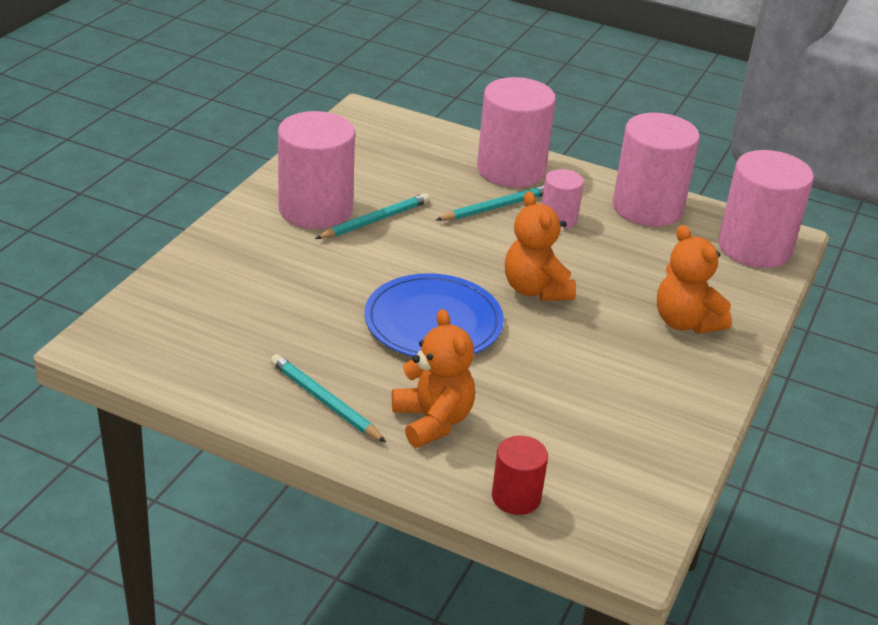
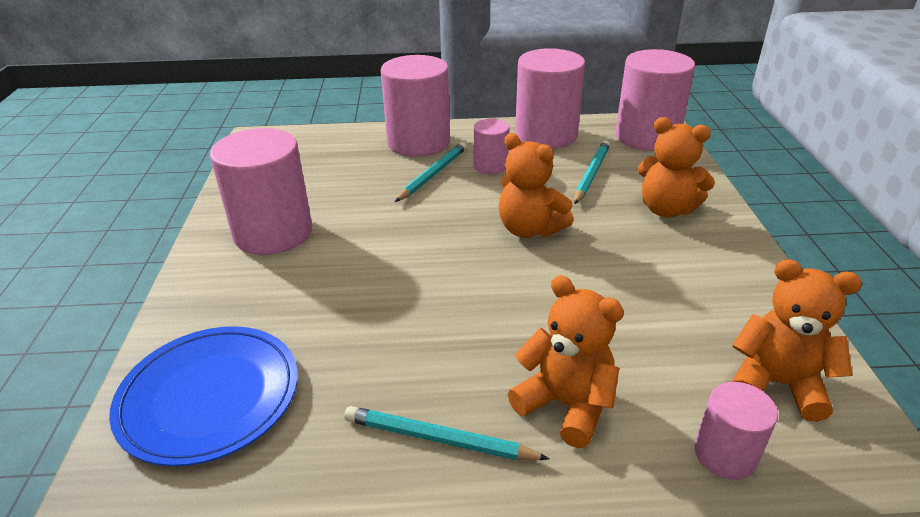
camera: 25 degrees left, 0 degrees up
(375, 220) = (338, 222): turquoise pencil -> turquoise pencil (591, 174)
(433, 322) = (471, 296): blue plate -> blue plate (209, 396)
(516, 497) = (725, 454): red cylinder -> pink cylinder
(611, 479) = (776, 384): none -> orange teddy bear

